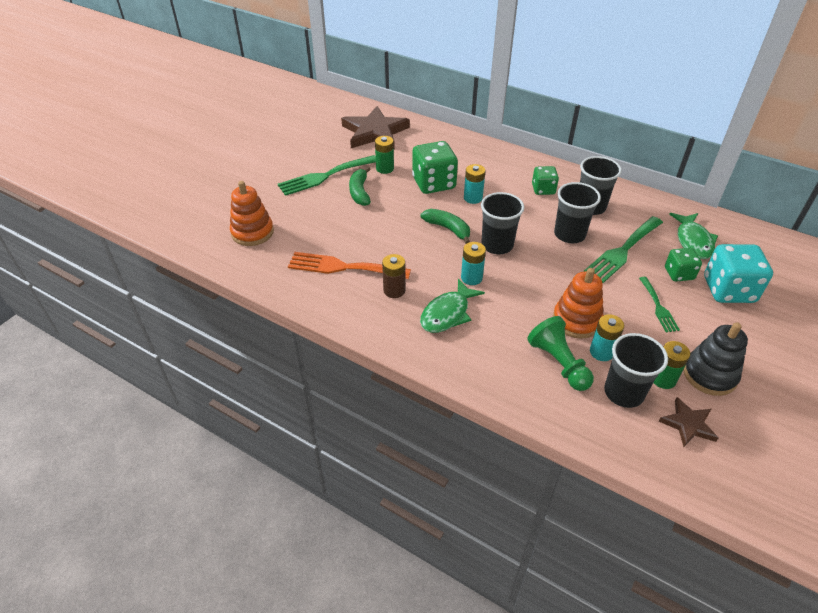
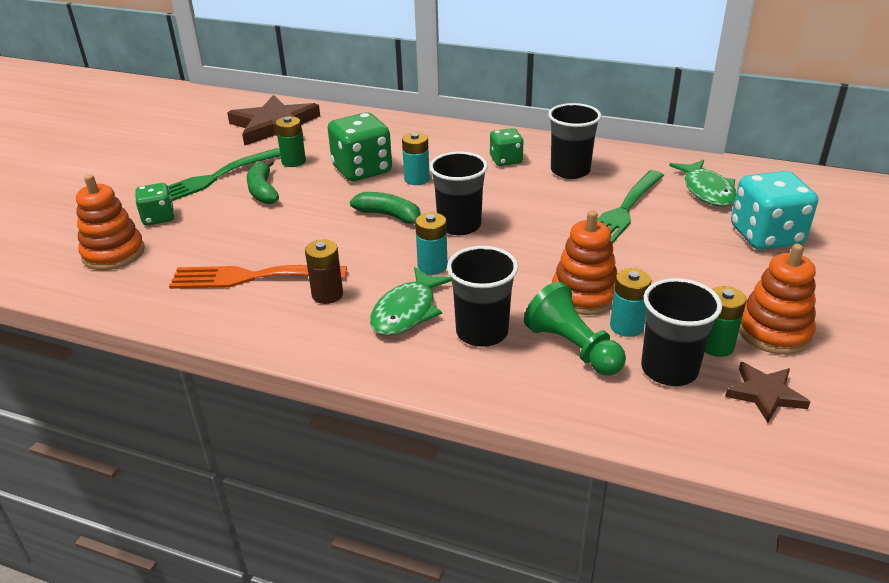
camera: 10 degrees left, 10 degrees down
(569, 234) = (551, 202): black cup -> black cup (482, 332)
(658, 307) = (685, 265): green fork -> none
(679, 274) = (700, 227): green dice -> green dice (158, 218)
(709, 375) = (773, 332): black stacking toy -> orange stacking toy

